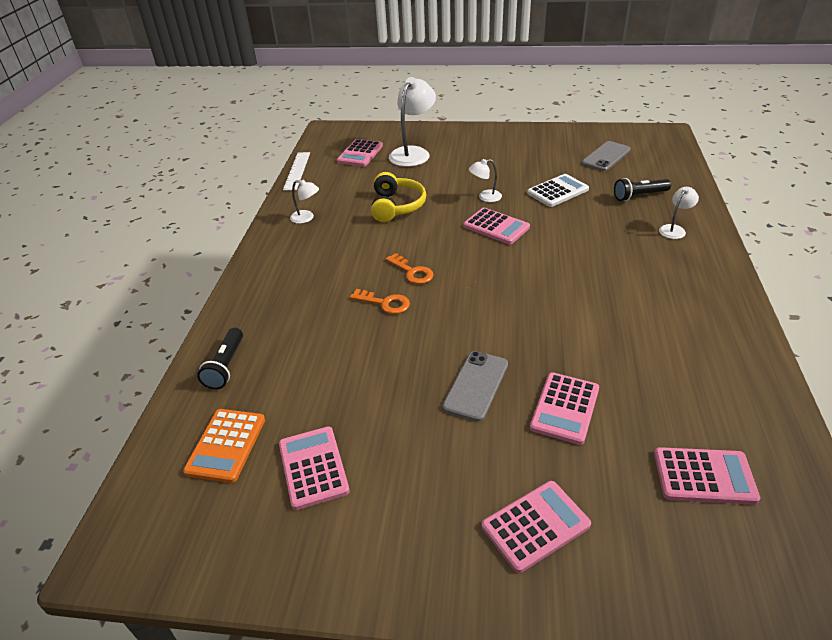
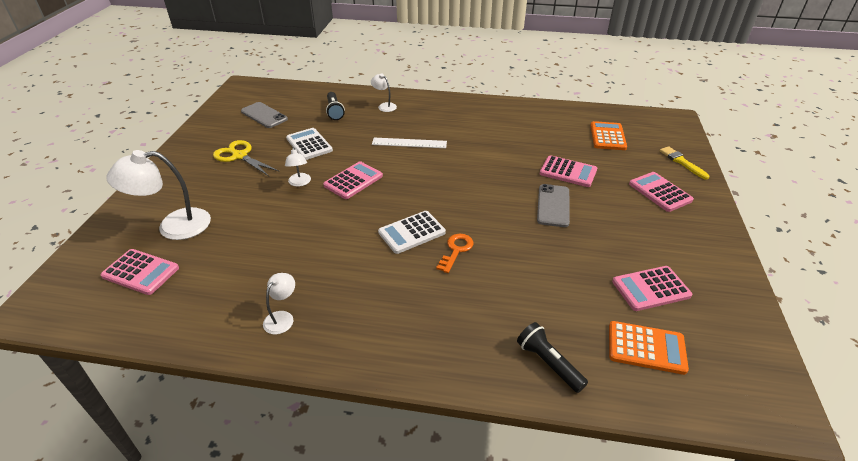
camera: 90 degrees left, 0 degrees up
(226, 366) = (548, 363): black flashlight -> black flashlight turned 135 degrees counterclockwise
(297, 171) = (145, 338): white ruler -> white ruler (409, 143)
(396, 206) = (289, 241): yellow headphones -> none
(412, 272) = (412, 232): orange key -> white calculator
(413, 153) = (173, 226): white lamp -> white lamp turned 45 degrees counterclockwise
(476, 385) = (553, 205): grey phone -> grey phone turned 75 degrees clockwise
(522, 159) = (239, 156): none -> yellow scissors
(652, 590) = (681, 162): none -> yellow brush
(704, 476) = (607, 136): pink calculator -> orange calculator

